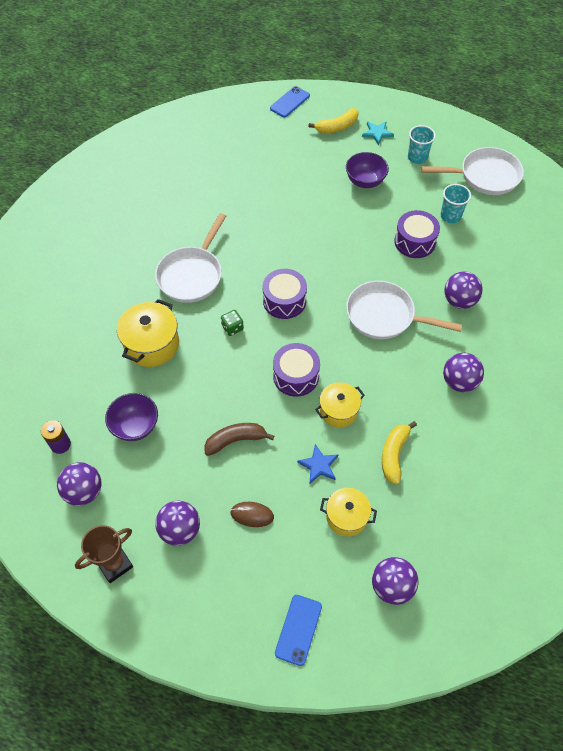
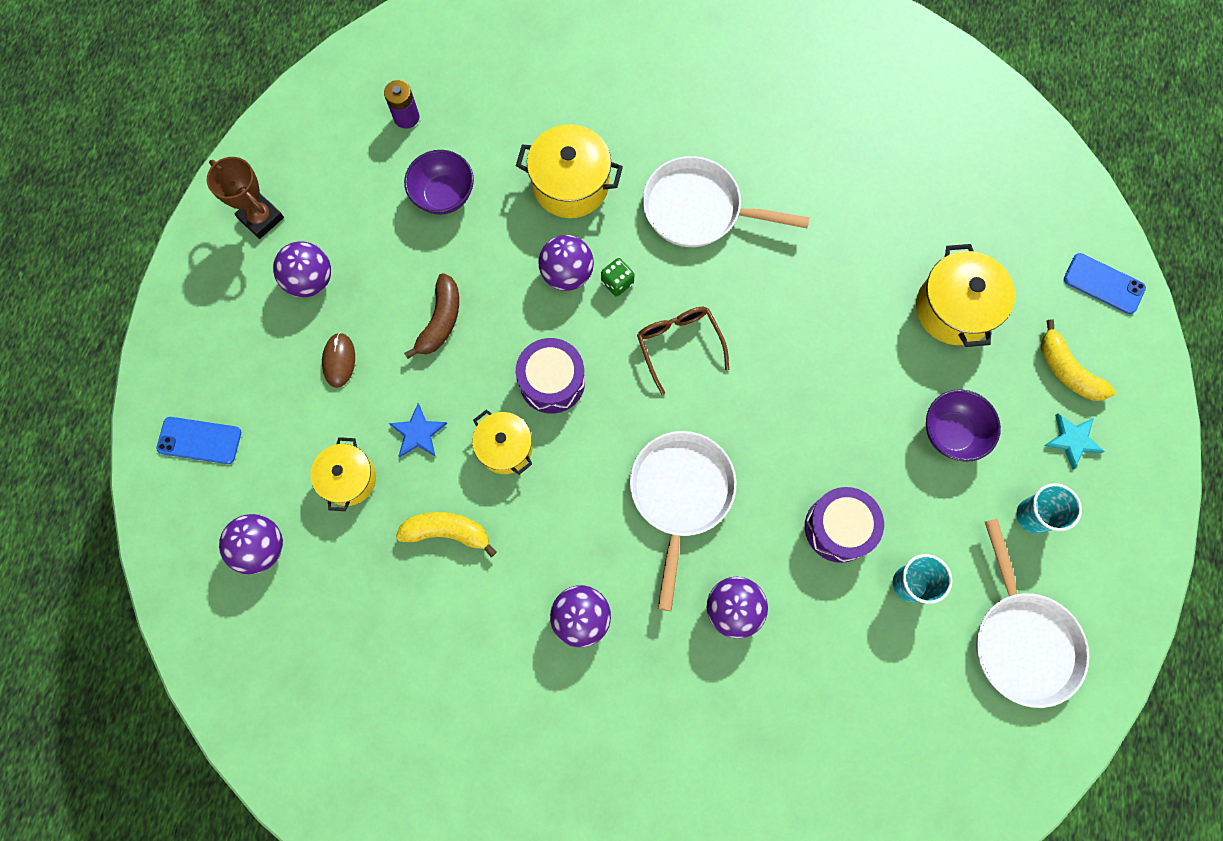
camera: 80 degrees right, 15 degrees up
(84, 491) = (348, 160): purple ball -> purple ball (567, 274)
(235, 440) = (440, 321): brown banana -> brown banana turned 45 degrees clockwise
(284, 301) = (679, 345): purple drum -> brown glasses
(290, 165) = (954, 309): none -> yellow pot

